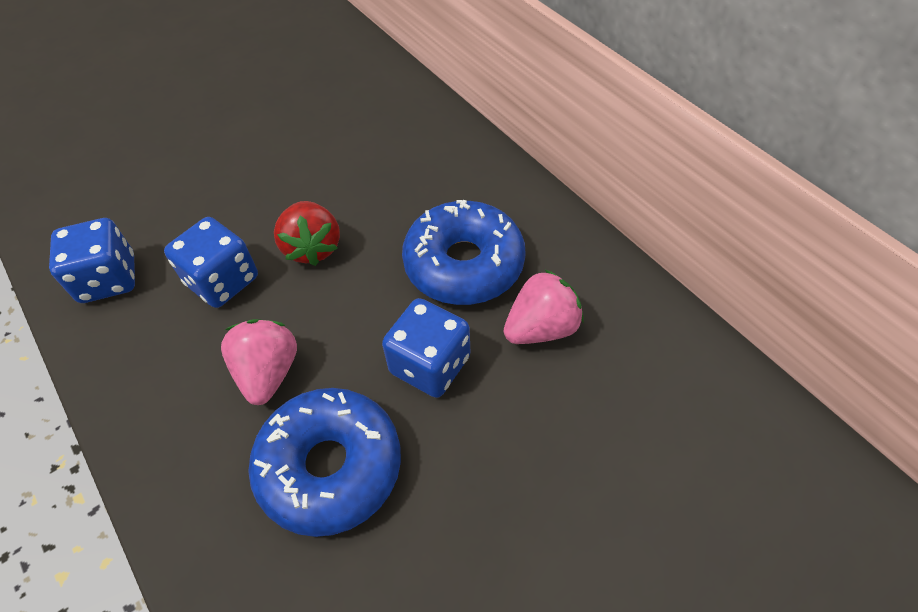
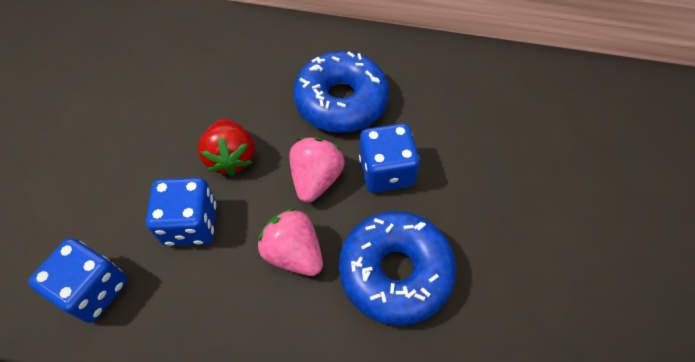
camera: 45 degrees left, 5 degrees up
(312, 247) = (231, 157): red strawberry -> red strawberry turned 45 degrees clockwise
(541, 328) = (423, 106): pink strawberry -> pink strawberry (316, 179)

